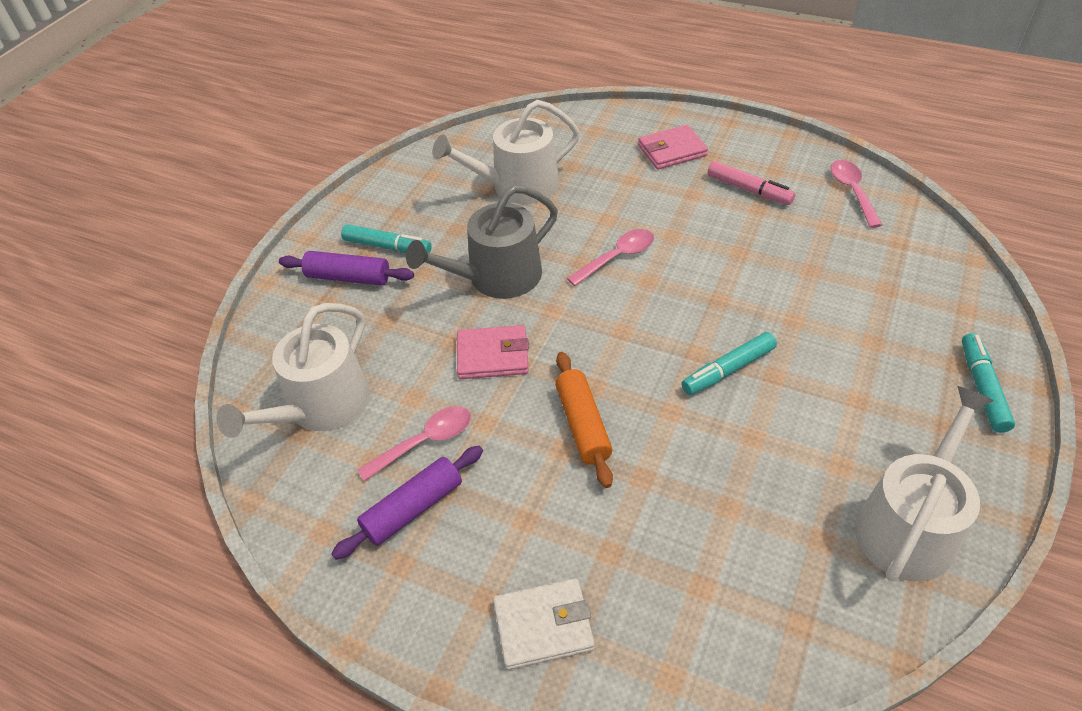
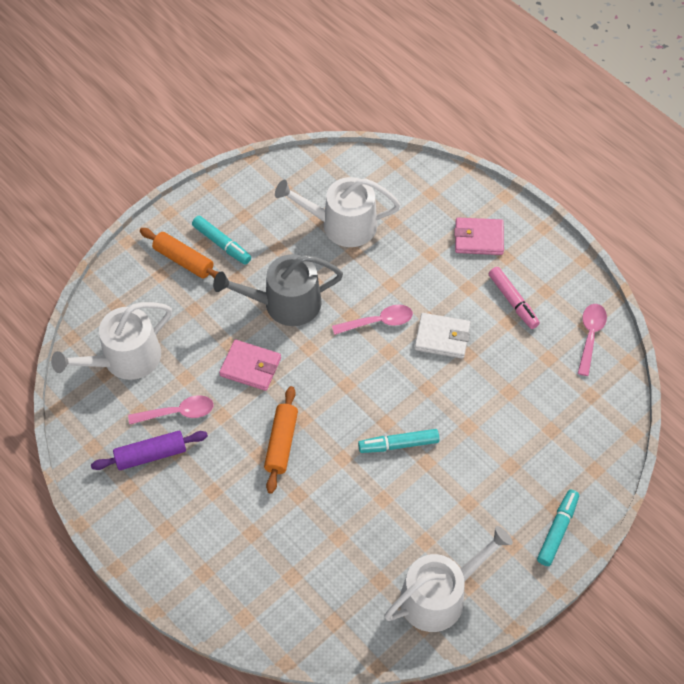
camera: 20 degrees right, 10 degrees up
(348, 277) = (184, 260): purple rolling pin -> orange rolling pin
(543, 626) = (191, 558): white wallet -> white wallet (442, 337)

